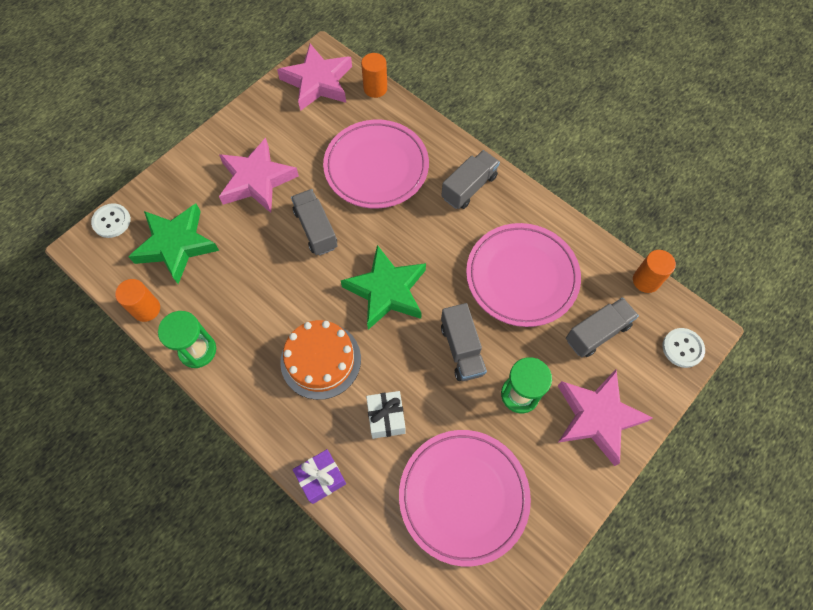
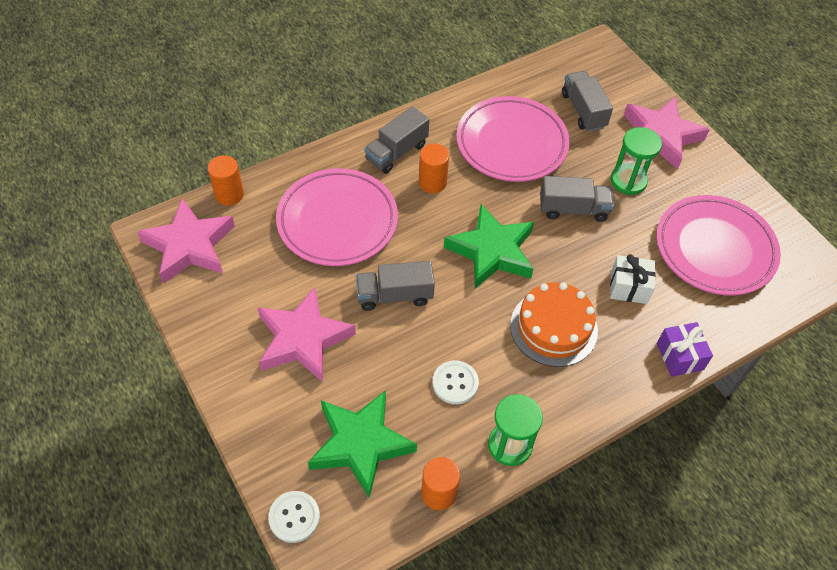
camera: 75 degrees left, 10 degrees down
(469, 187) = (396, 152): grey truck -> grey truck turned 105 degrees counterclockwise
(646, 280) = (543, 63): orange cylinder -> orange cylinder (432, 182)
(682, 348) = (612, 63): white button -> white button (455, 383)

